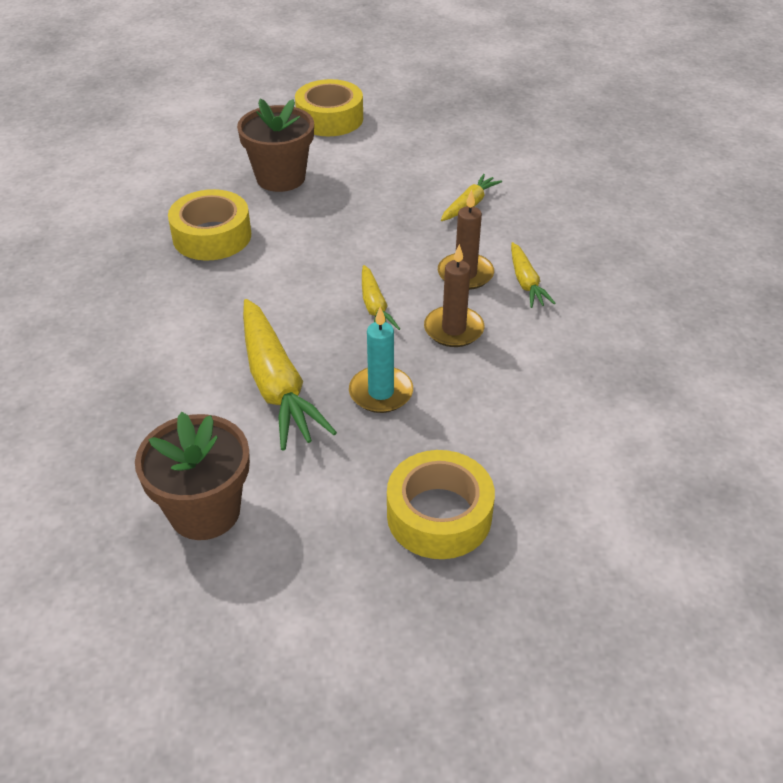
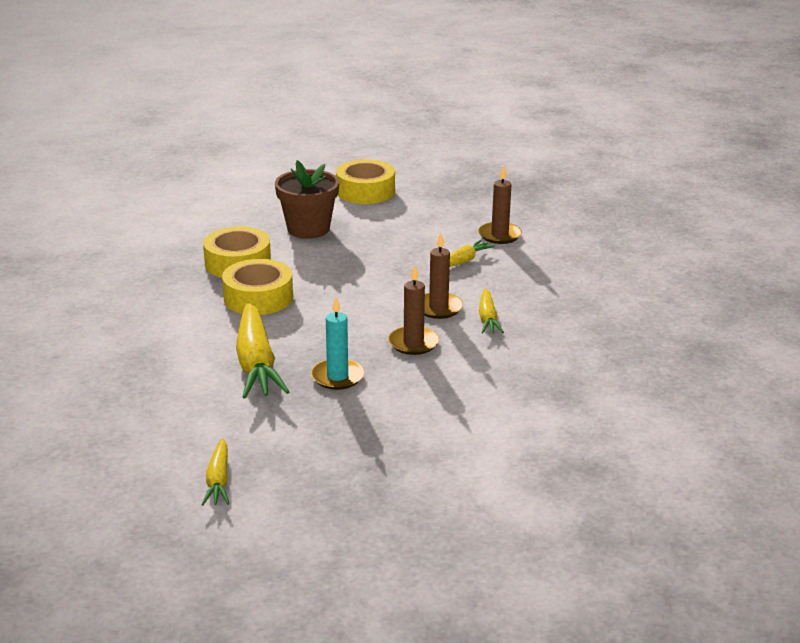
camera: 10 degrees right, 15 degrees down
(205, 511) = (174, 433): brown flower pot -> none
(375, 307) = (354, 322): yellow carrot -> yellow carrot (218, 480)
(439, 515) = (354, 456): yellow tape -> yellow tape (258, 297)
(498, 163) = (499, 235): none -> brown candle

